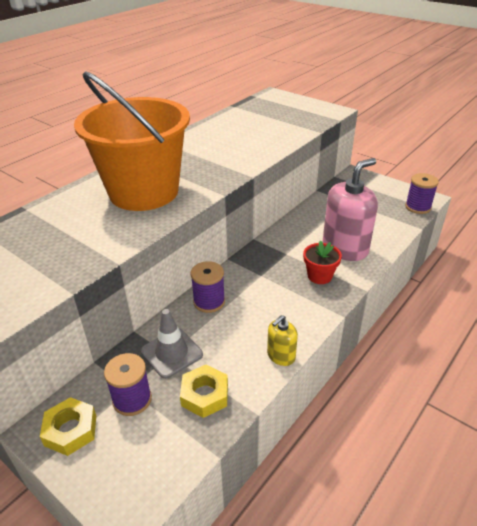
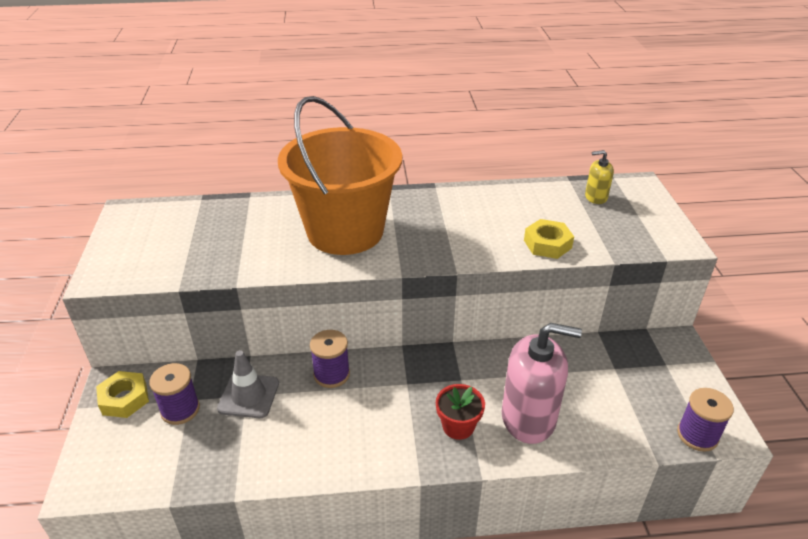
camera: 45 degrees right, 0 degrees up
(204, 395) = (223, 450): yellow nut -> yellow nut (547, 244)
(281, 356) = (316, 470): yellow soap dispenser -> yellow soap dispenser (595, 197)

